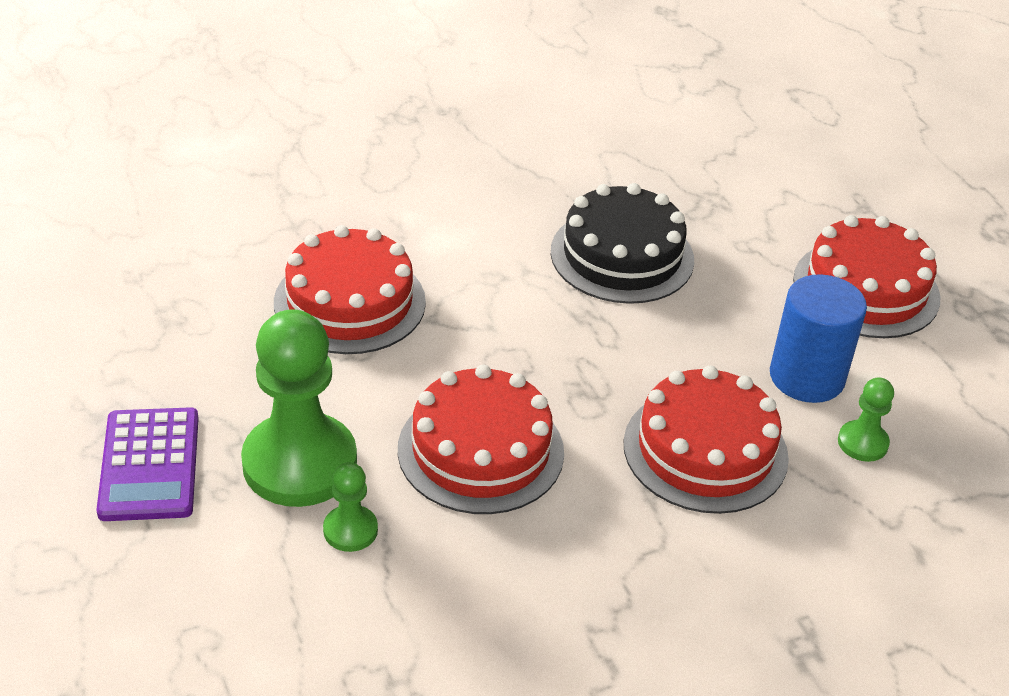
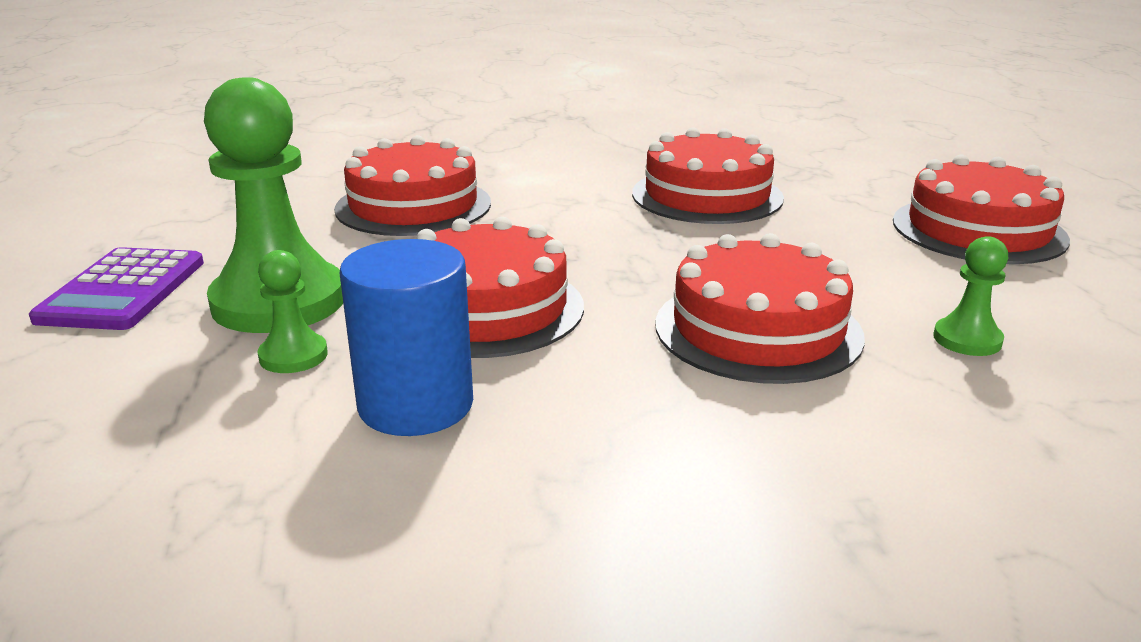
camera: 15 degrees right, 15 degrees down
(622, 255) = (707, 195): black cake -> red cake
(806, 377) = (899, 284): blue cylinder -> blue cylinder (416, 405)

